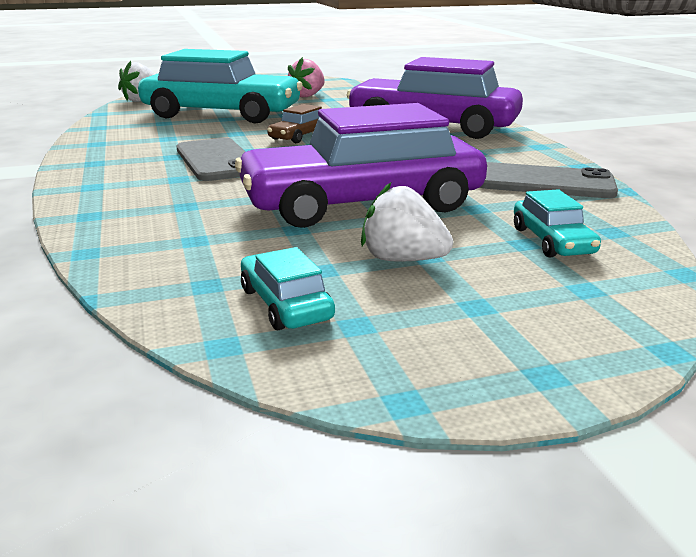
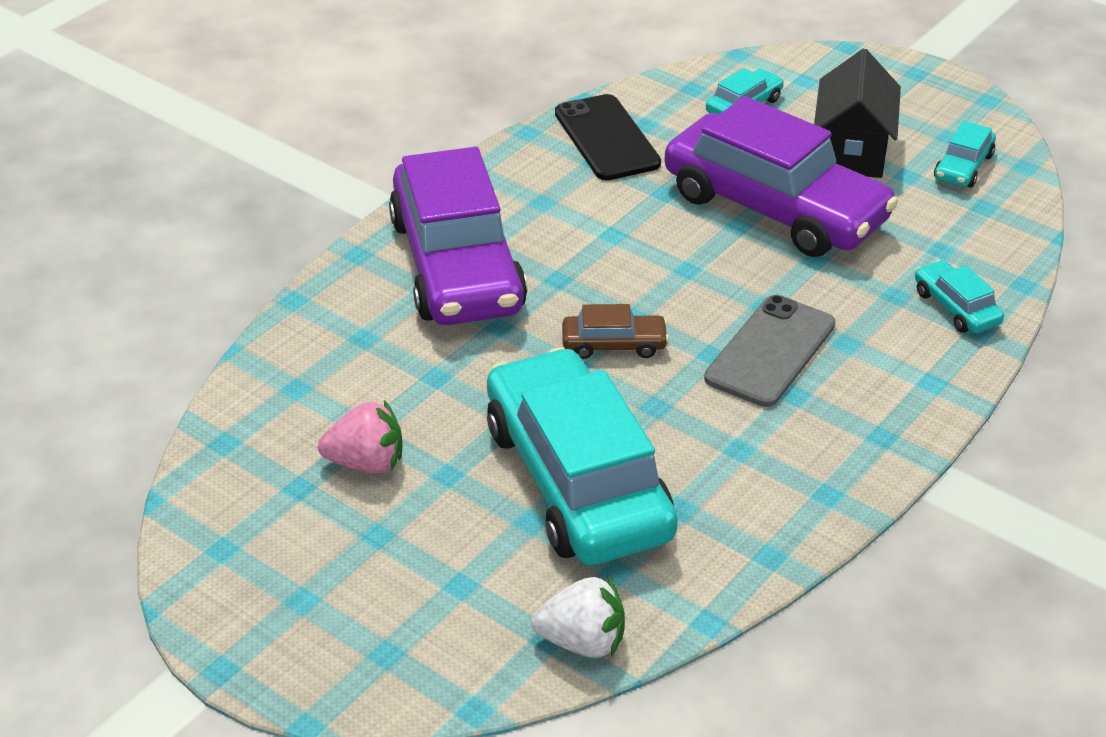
camera: 125 degrees left, 15 degrees up
(127, 217) = (956, 307): none -> turquoise car
(402, 260) = (852, 151): white strawberry -> black house
(544, 182) = (607, 138): grey phone -> black phone

